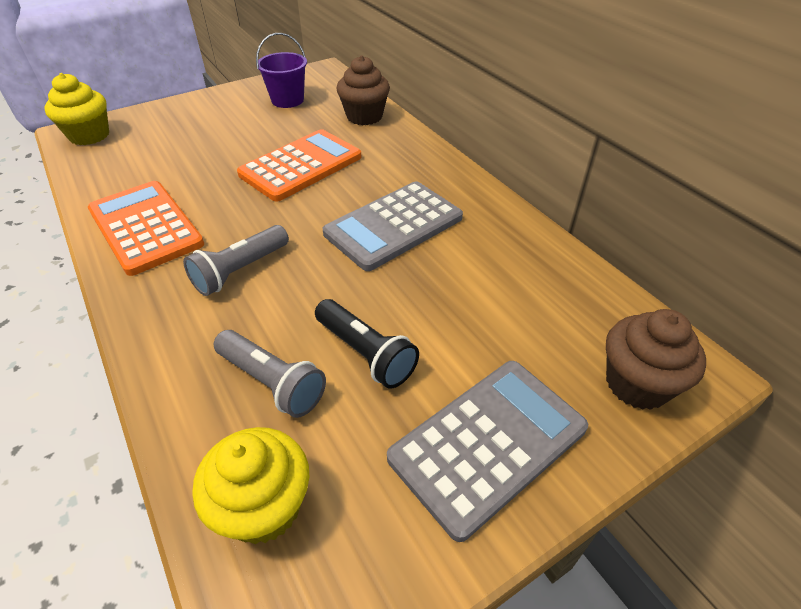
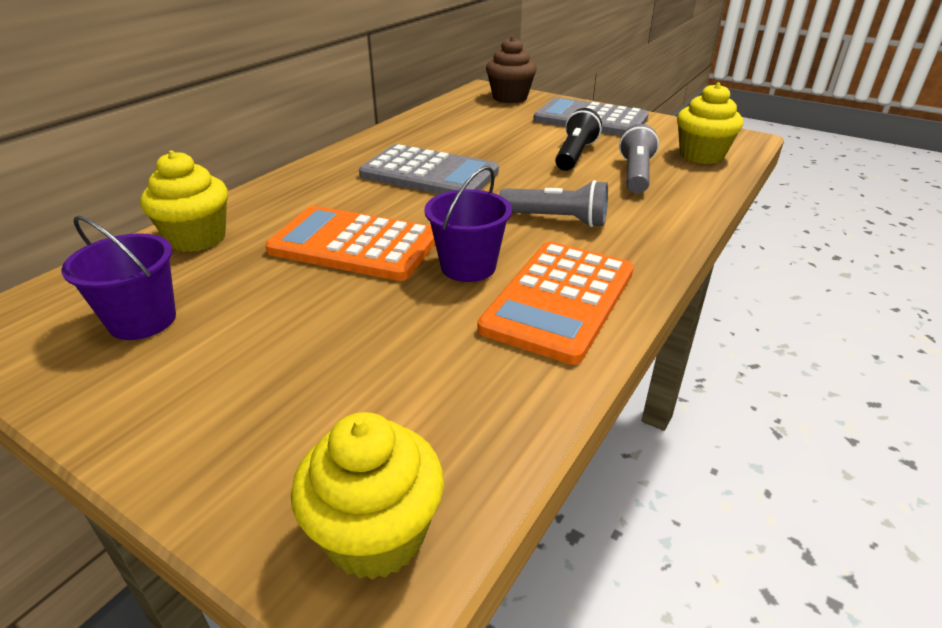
camera: 115 degrees left, 10 degrees down
(224, 203) = (468, 267): none -> purple bucket
(364, 116) = (197, 238): brown cupcake -> yellow cupcake

